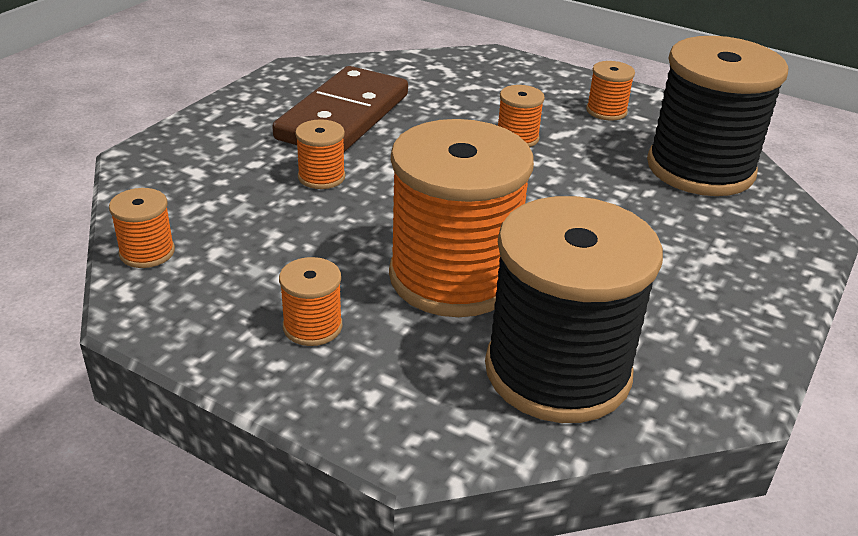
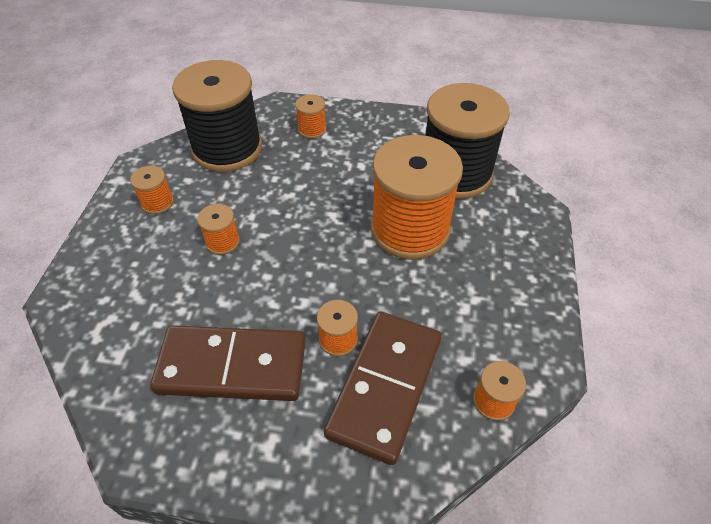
camera: 110 degrees left, 15 degrees up
(238, 189) = (385, 386): none -> brown domino
(312, 326) = (495, 275): orange spool -> orange spool (312, 129)

